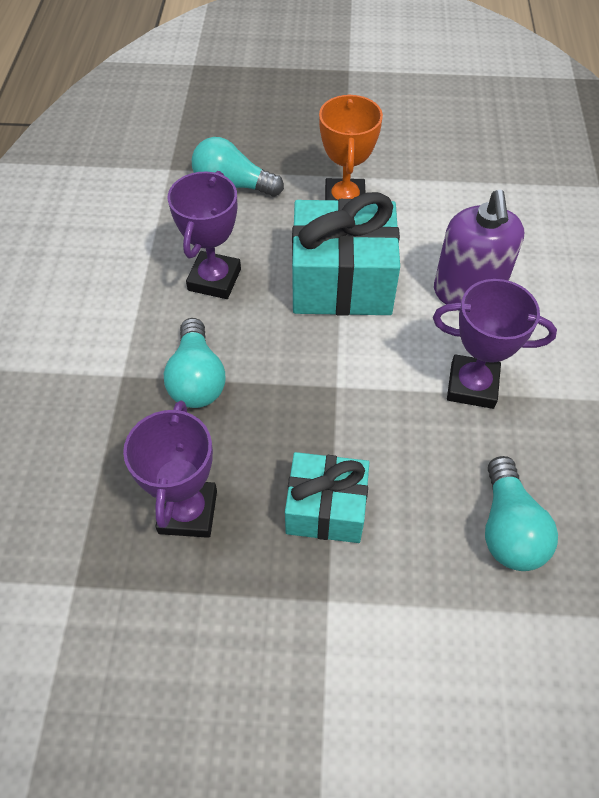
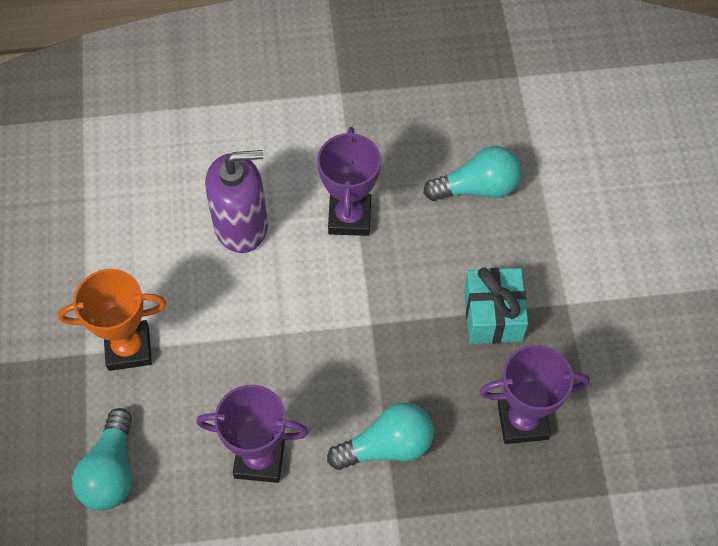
camera: 100 degrees left, 5 degrees up
(342, 282) = (245, 336): turquoise gift -> none

